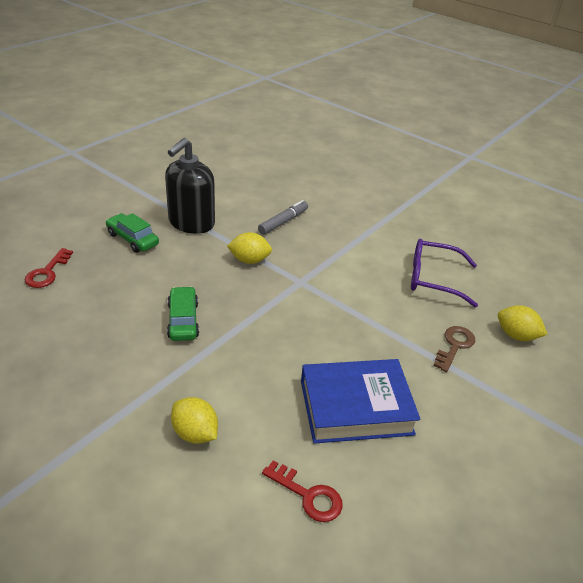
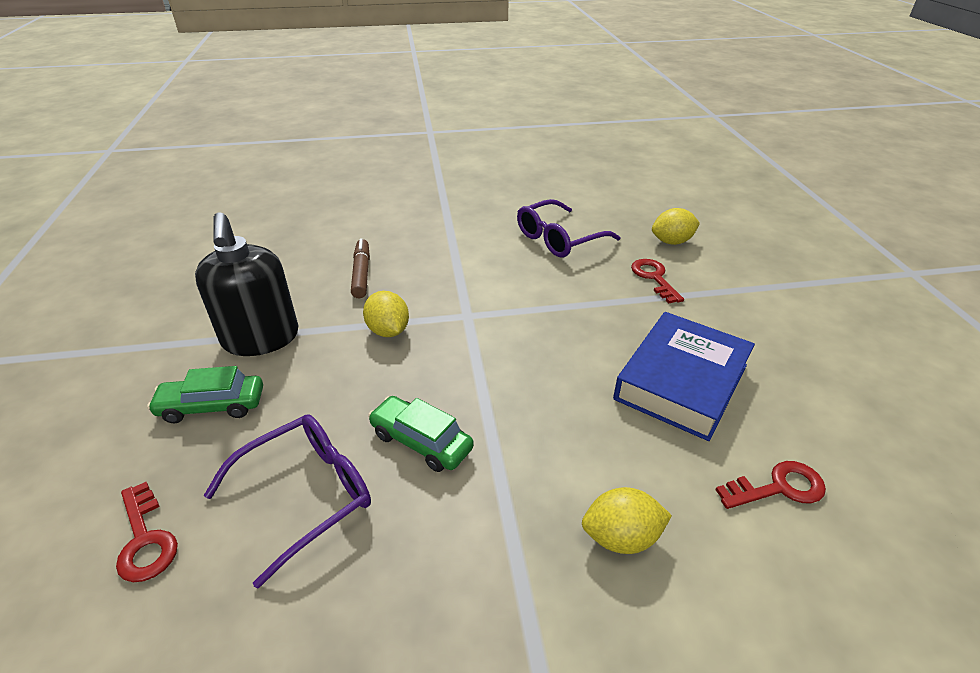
camera: 45 degrees left, 0 degrees up
(112, 302) = (306, 495): none -> purple glasses
(249, 260) = (388, 331): yellow lemon -> yellow lemon turned 75 degrees counterclockwise
(283, 222) = (361, 274): grey marker -> brown marker
(454, 346) = (654, 278): brown key -> red key

